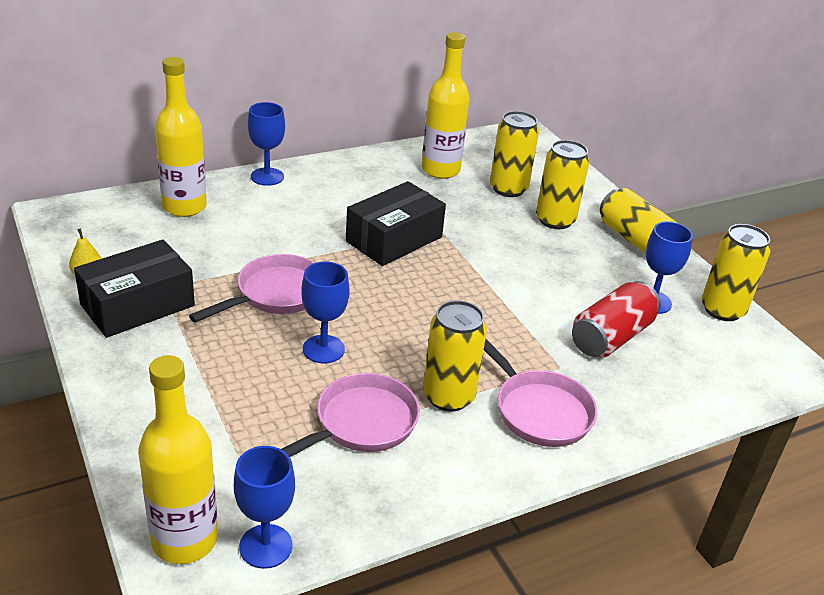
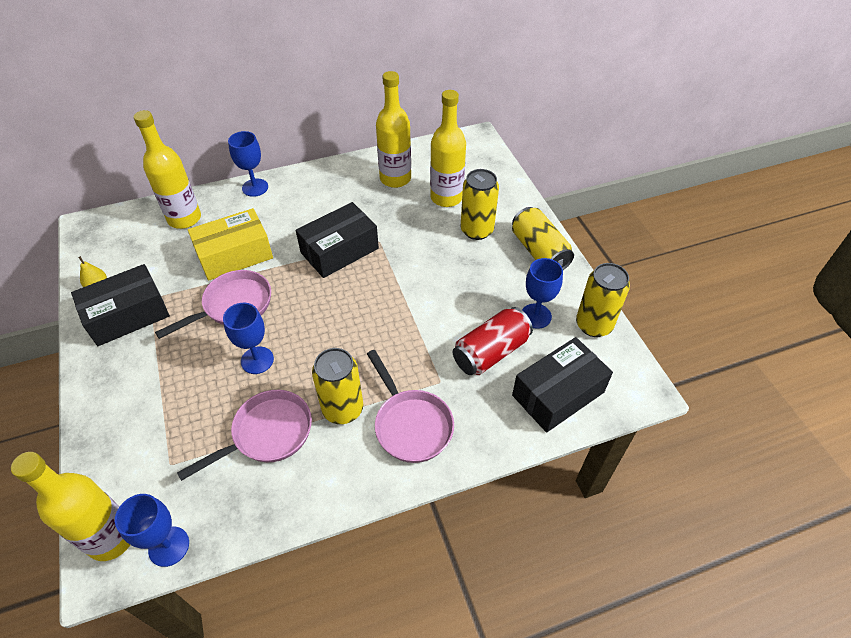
camera: 10 degrees right, 15 degrees up
(261, 243) = (235, 255): none -> yellow box
(508, 189) = (446, 198): yellow can -> yellow bottle
(704, 376) = (558, 394): none -> black box

